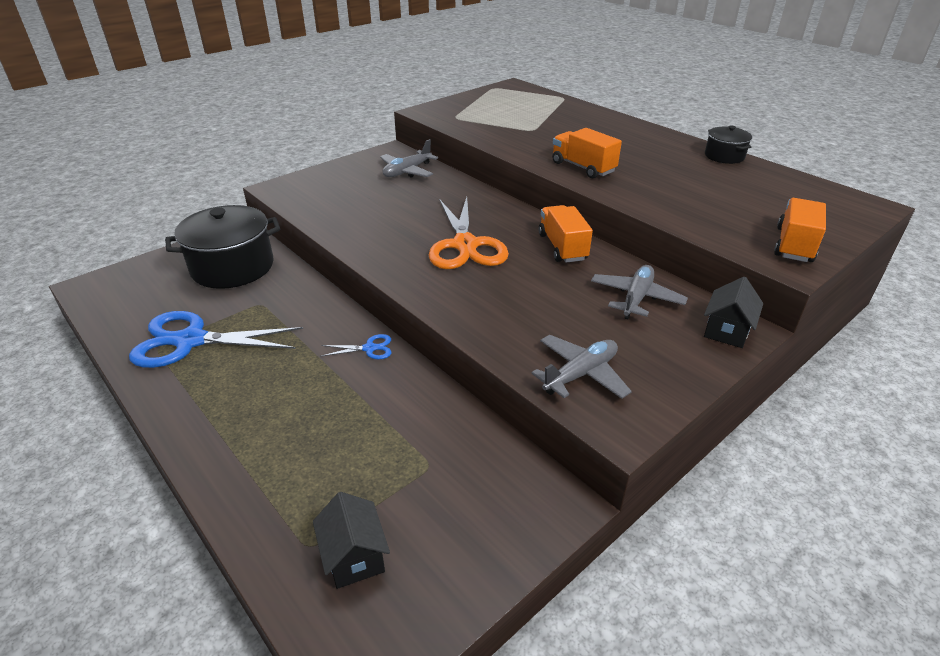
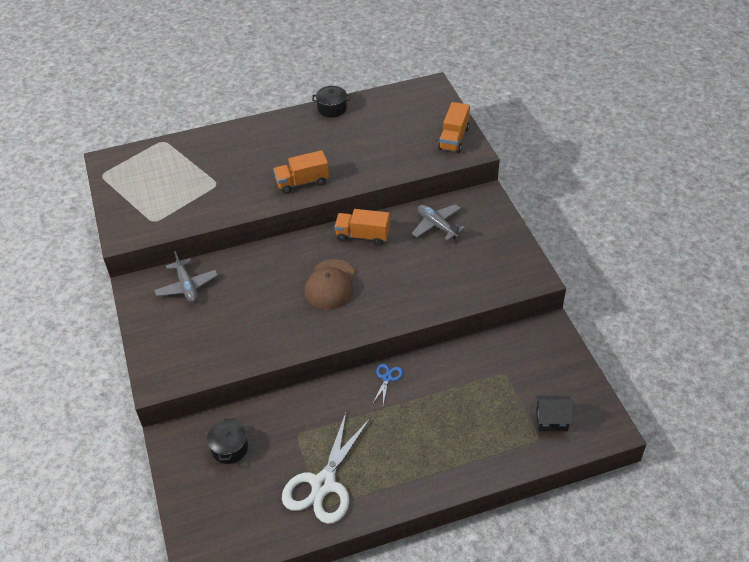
camera: 65 degrees left, 10 degrees up
(190, 341) = (323, 484): blue scissors -> white scissors
(232, 267) = (229, 448): black pot -> black pot, size x0.51
(465, 245) = (330, 284): orange scissors -> brown cap
(581, 374) = (491, 277): grey plane -> none
(726, 331) = (484, 203): black house -> none
(794, 245) = (454, 138): orange truck -> orange truck turned 120 degrees counterclockwise

